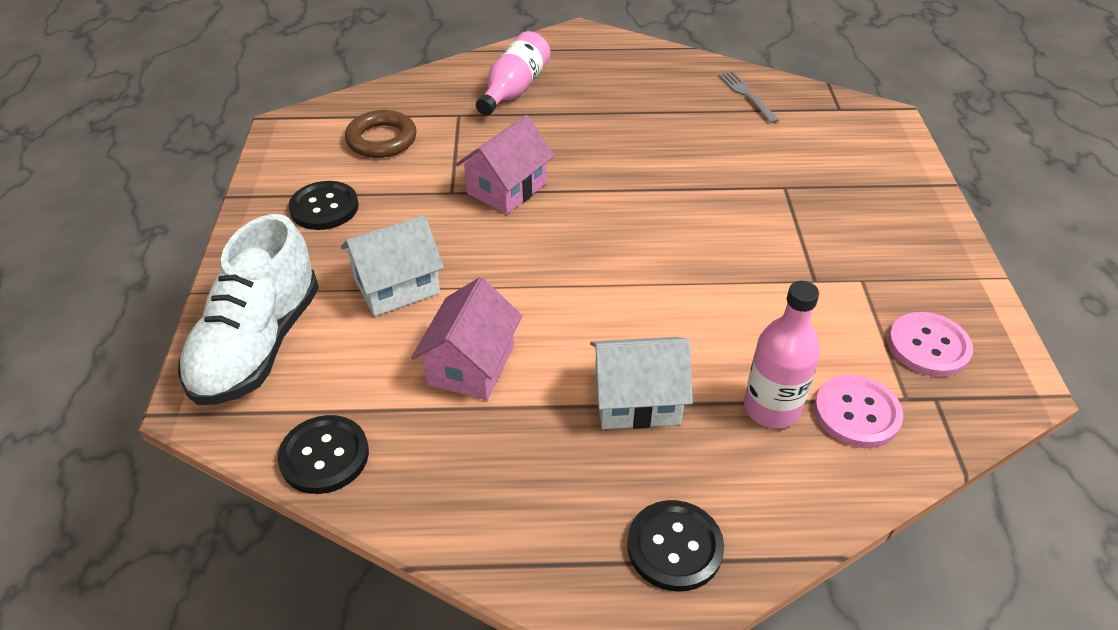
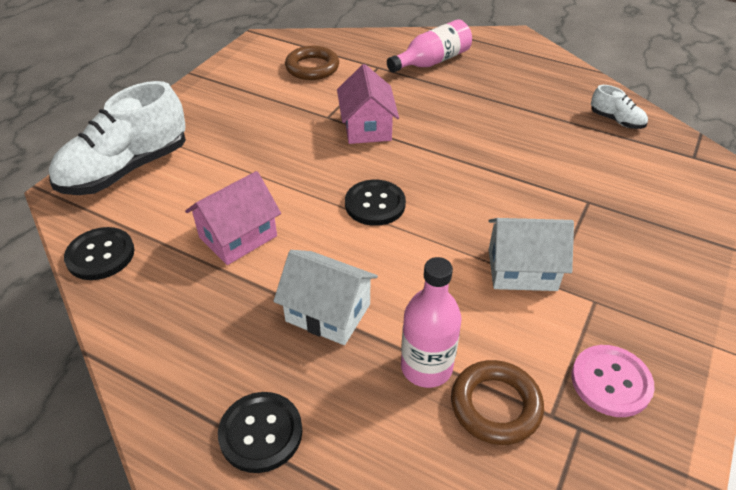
camera: 30 degrees right, 0 degrees up
(324, 207) = (239, 99): black button -> black button (375, 204)
(397, 286) = (238, 165): white house -> white house (522, 270)
(506, 188) = (367, 127): pink house -> pink house turned 75 degrees counterclockwise
(747, 95) = (616, 120): grey fork -> white shoe
(857, 413) = (495, 406): pink button -> brown ring

